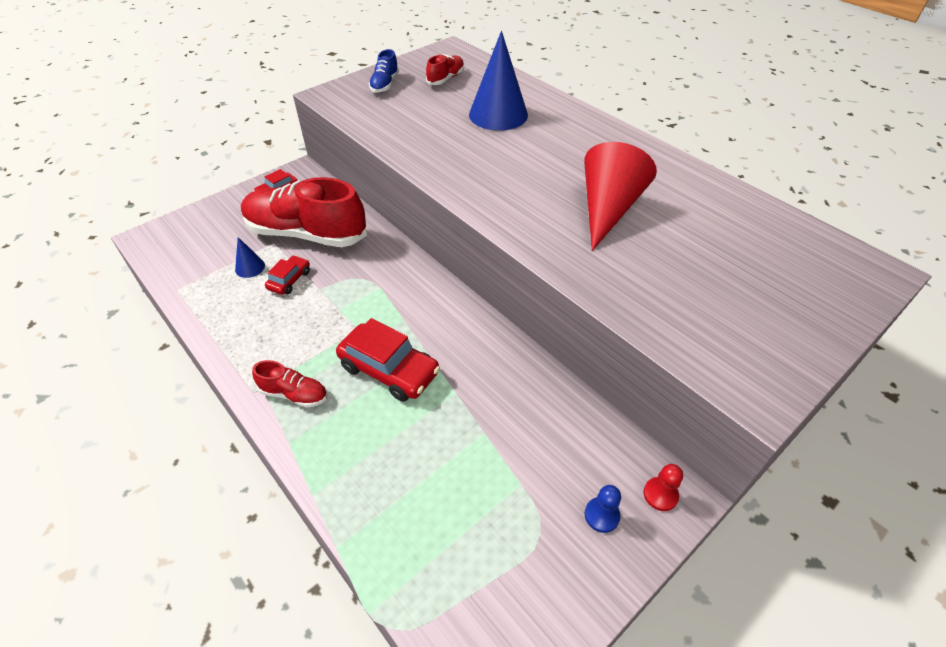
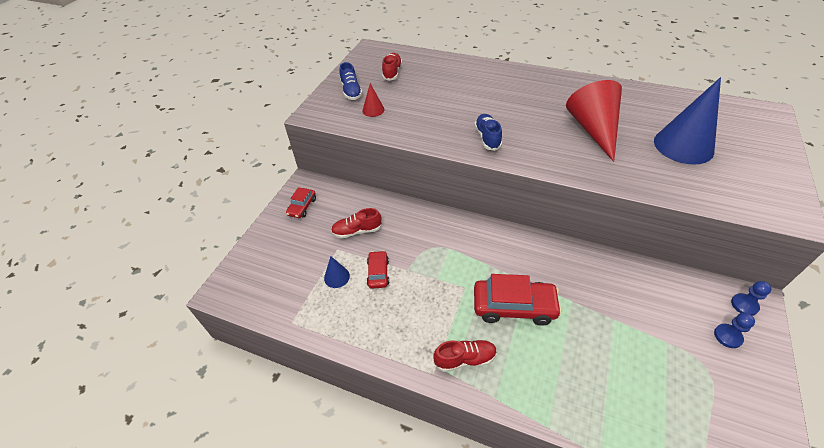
camera: 25 degrees left, 0 degrees up
(306, 234) = (357, 231): red shoe -> red shoe, size x0.45
(387, 109) = (373, 110): none -> red cone
(474, 175) = (487, 138): none -> blue shoe
(498, 114) = (456, 87): blue cone -> blue cone (683, 146)
(660, 495) = (744, 305): red pawn -> blue pawn

